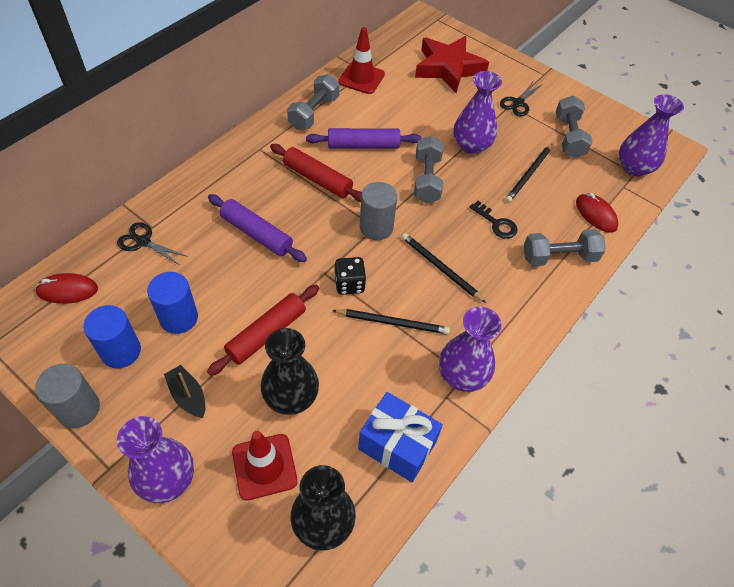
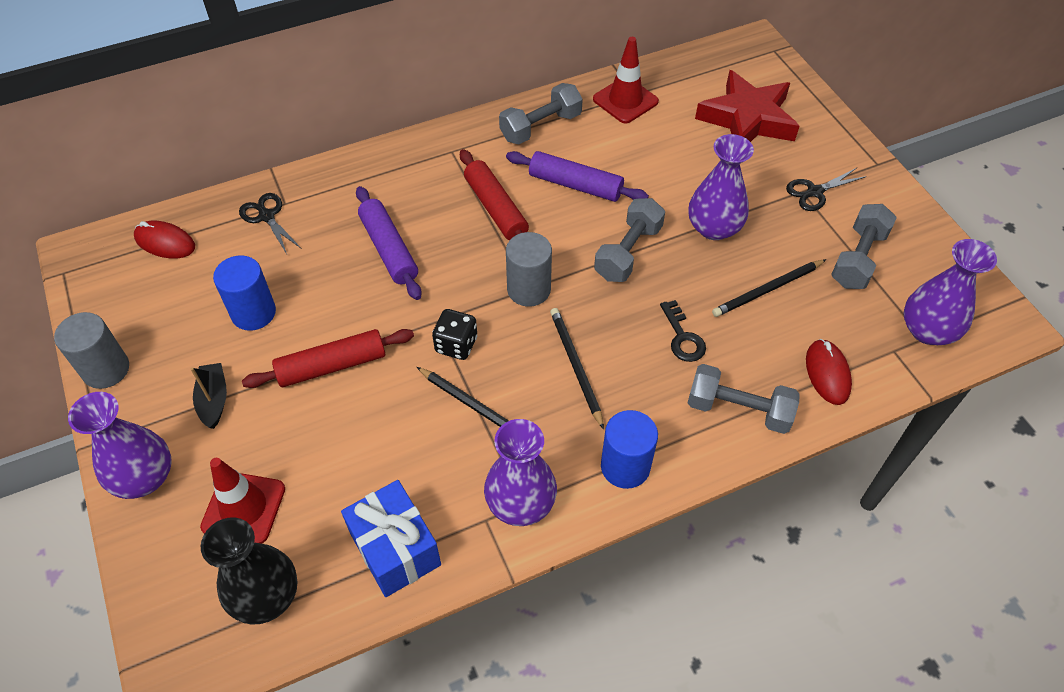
camera: 30 degrees right, 0 degrees up
(121, 351) = (178, 326): blue cylinder -> blue cylinder (625, 466)
(291, 396) = (315, 445): black vase -> none

